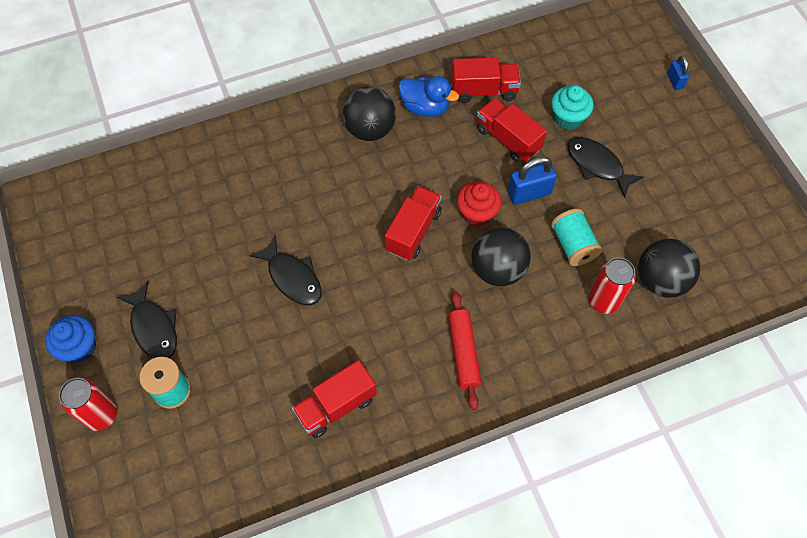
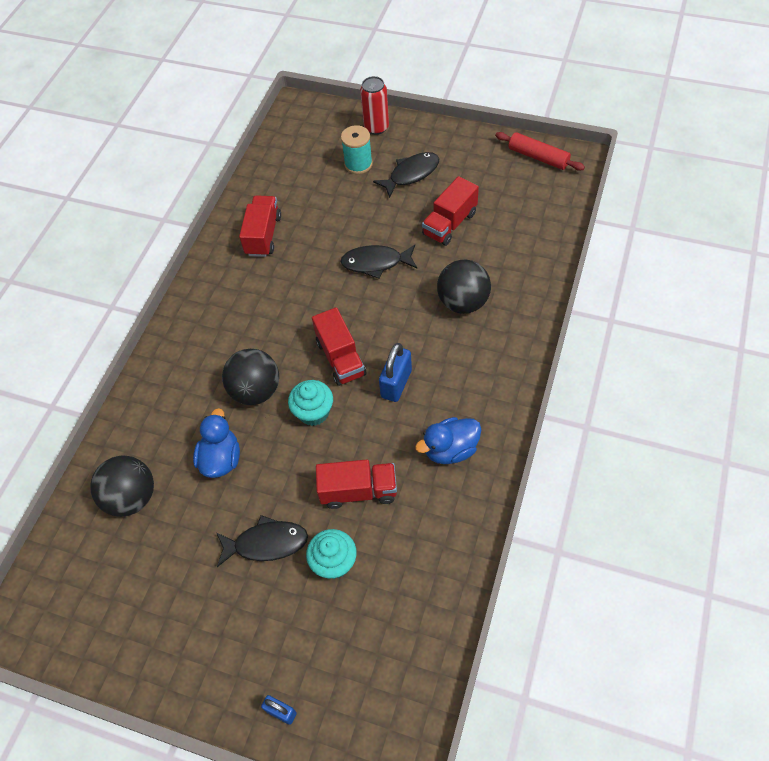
camera: 135 degrees right, 5 degrees down
(79, 347) = (433, 135): blue cupcake -> none
(153, 328) = (411, 174): black fish -> black fish turned 135 degrees clockwise
(370, 129) = (463, 391): black ball -> black ball (463, 302)
(463, 352) = (222, 325): red rolling pin -> red rolling pin (538, 157)
(477, 213) = (313, 412): red cupcake -> turquoise cupcake
(484, 91) = (427, 513): red truck -> red truck (449, 224)
(529, 193) = (294, 465): blue padlock -> blue padlock (396, 384)
(573, 245) = (221, 459): turquoise spool -> blue duck
(604, 300) = (161, 442): red can -> none

